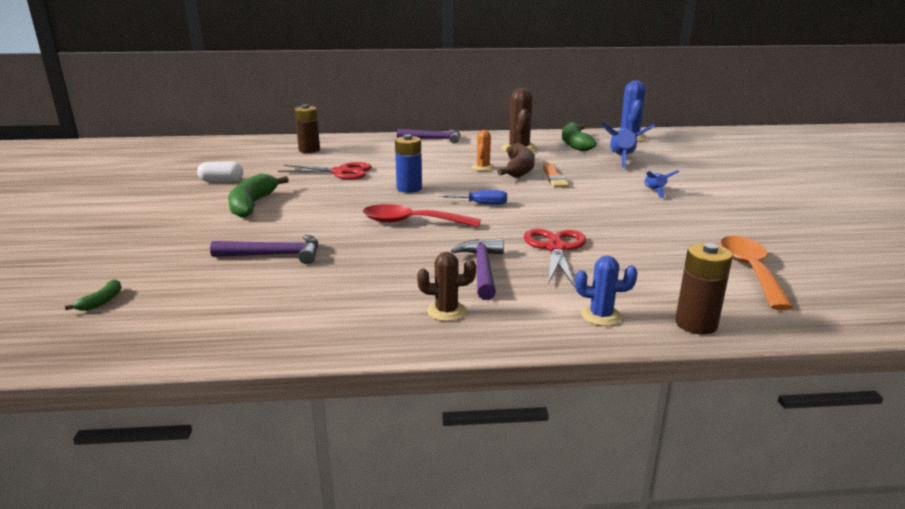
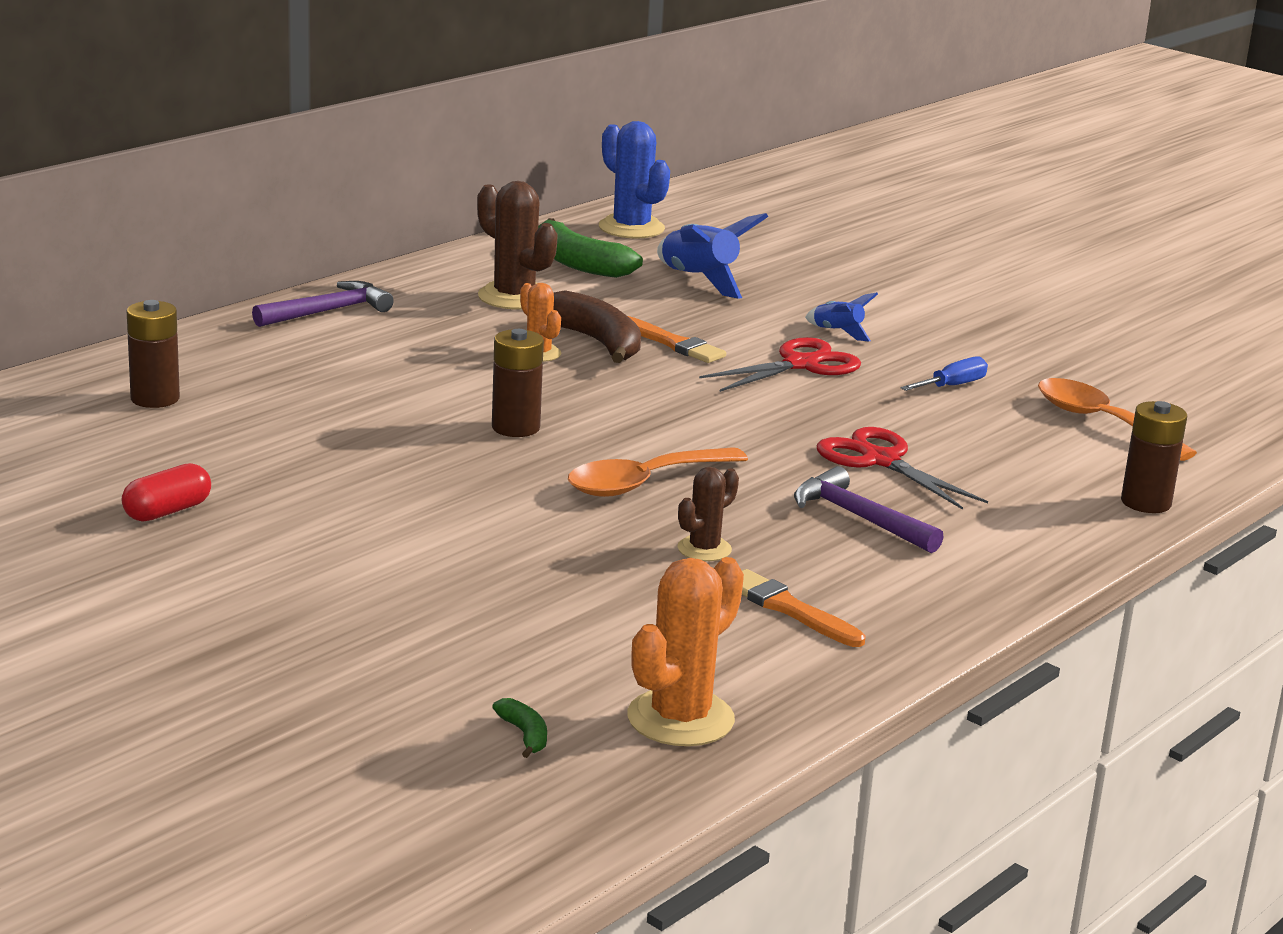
camera: 45 degrees left, 0 degrees up
(170, 325) = (680, 718): none -> orange cactus
(221, 181) = (167, 511): white capsule -> red capsule
(252, 205) = (345, 535): green banana -> none
(275, 255) = (583, 594): purple hammer -> none
(341, 172) = (334, 429): red scissors -> red scissors (800, 365)
(344, 297) = (789, 609): none -> orange brush
(409, 188) = (515, 427): blue battery -> brown battery
(411, 222) = (643, 483): red spoon -> orange spoon
(446, 311) = (922, 580): brown cactus -> brown cactus (704, 549)
(481, 204) = (671, 422): blue screwdriver -> blue screwdriver (952, 386)
(601, 316) = (1061, 526): blue cactus -> none

